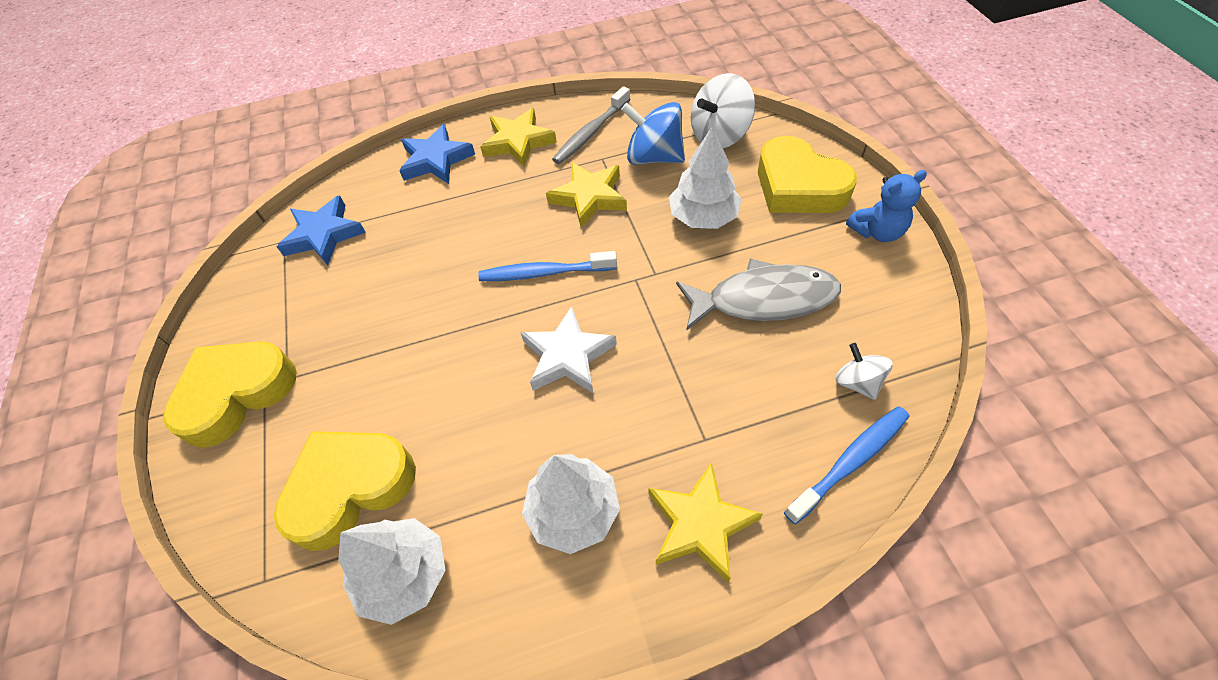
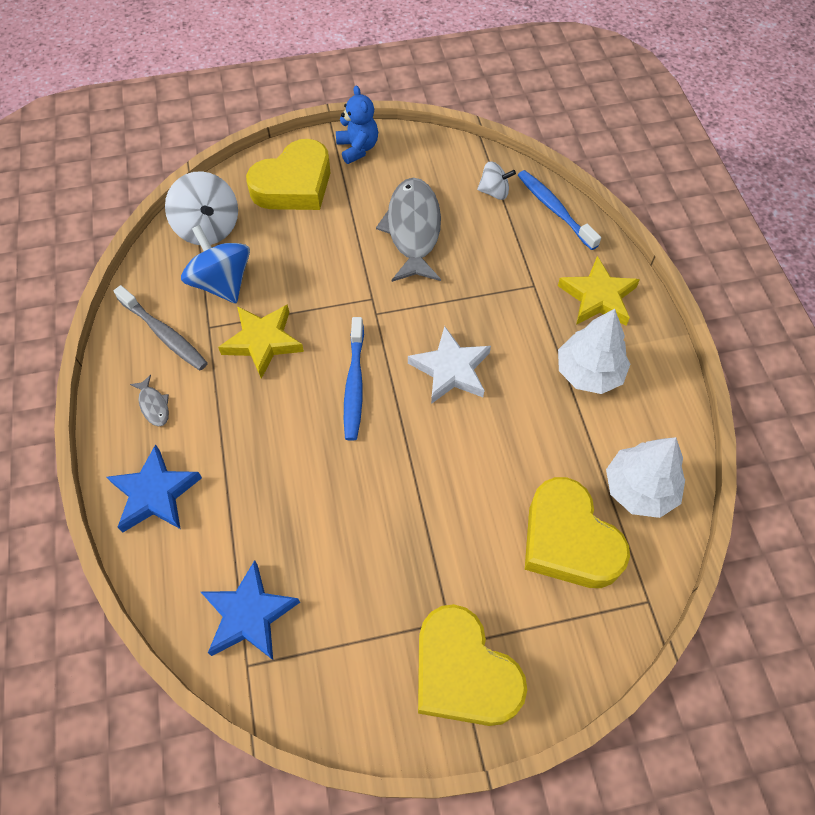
camera: 90 degrees left, 5 degrees up
(518, 142) = (154, 405): yellow star -> grey fish
(654, 157) = (222, 283): blue spinning top -> blue spinning top turned 120 degrees clockwise
(703, 217) = (313, 255): white tree -> none
(857, 382) = (494, 192): white spinning top -> white spinning top turned 150 degrees counterclockwise

